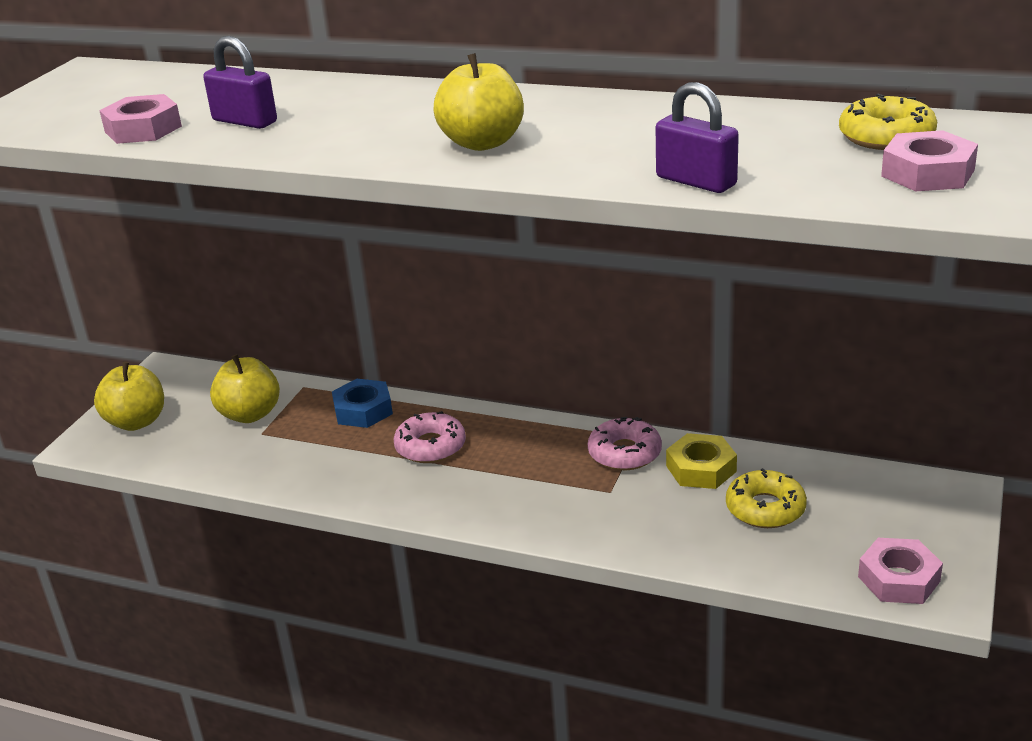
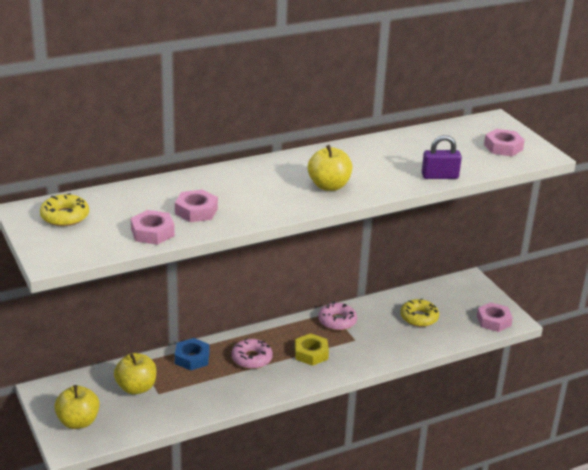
camera: 50 degrees left, 0 degrees up
(245, 121) = (196, 211): purple padlock -> pink nut
(701, 469) = (375, 313): yellow nut -> yellow nut (311, 353)
(886, 136) = (465, 135): yellow donut -> yellow donut (65, 216)

